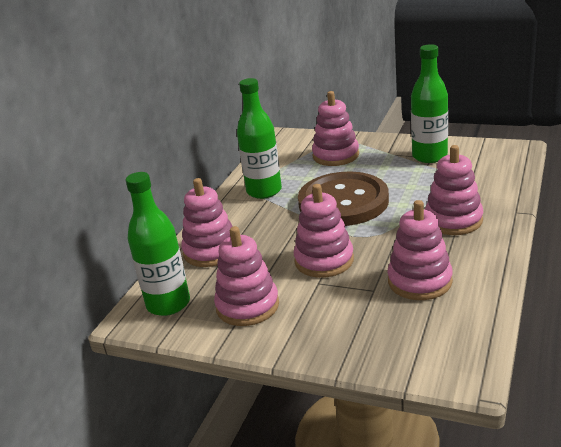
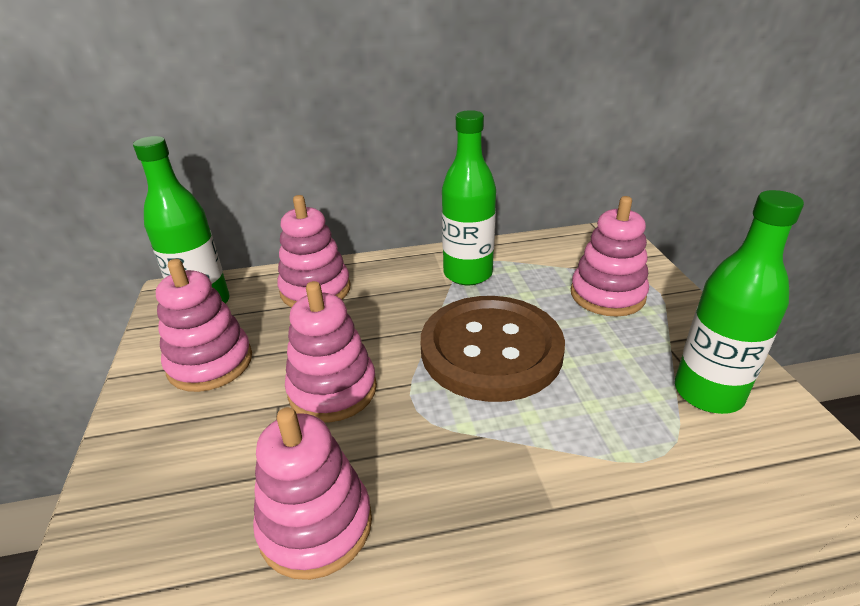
camera: 55 degrees right, 5 degrees up
(453, 220) = (526, 505): pink stacking toy -> none

